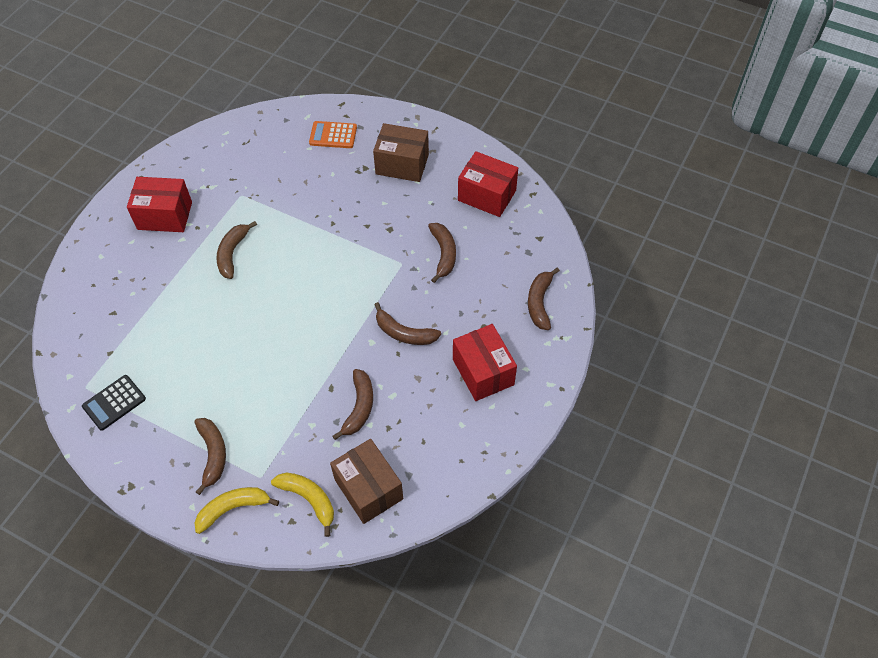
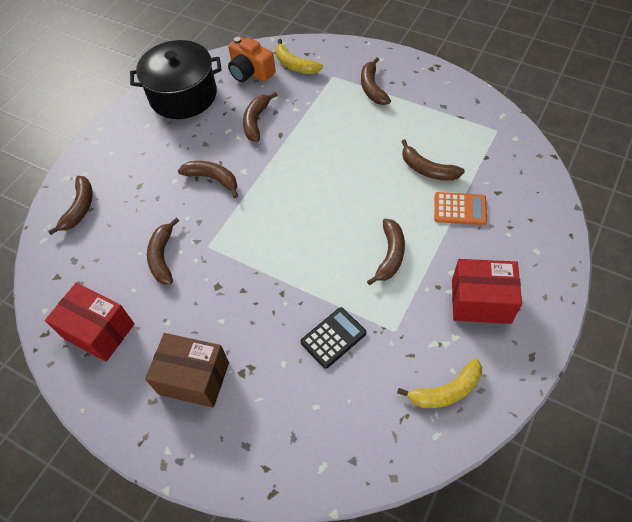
camera: 175 degrees left, 0 degrees up
(114, 403) = (466, 119): black calculator -> black calculator (333, 337)
(175, 339) = (427, 169): none -> brown banana
(233, 508) = (350, 58): yellow banana -> yellow banana (446, 391)
(333, 135) = (283, 429): orange calculator -> orange calculator (460, 209)
(368, 489) = (250, 72): brown box -> orange camera
(454, 451) = (183, 95): none -> black pot
(483, 372) = (148, 149): red box -> none

